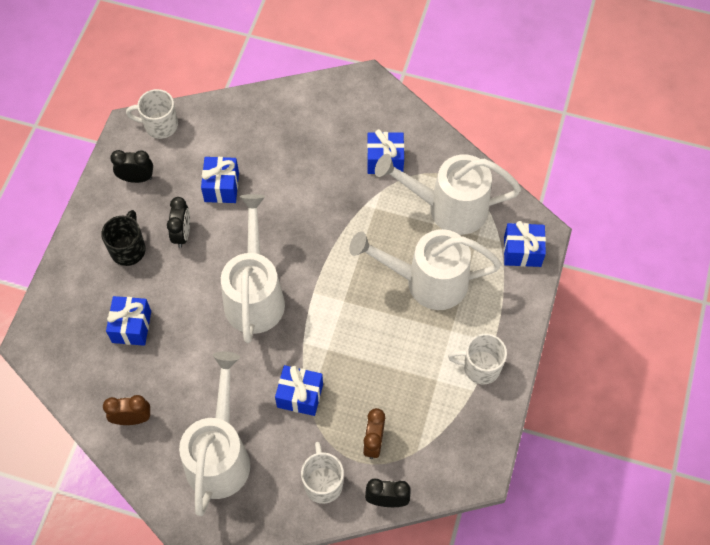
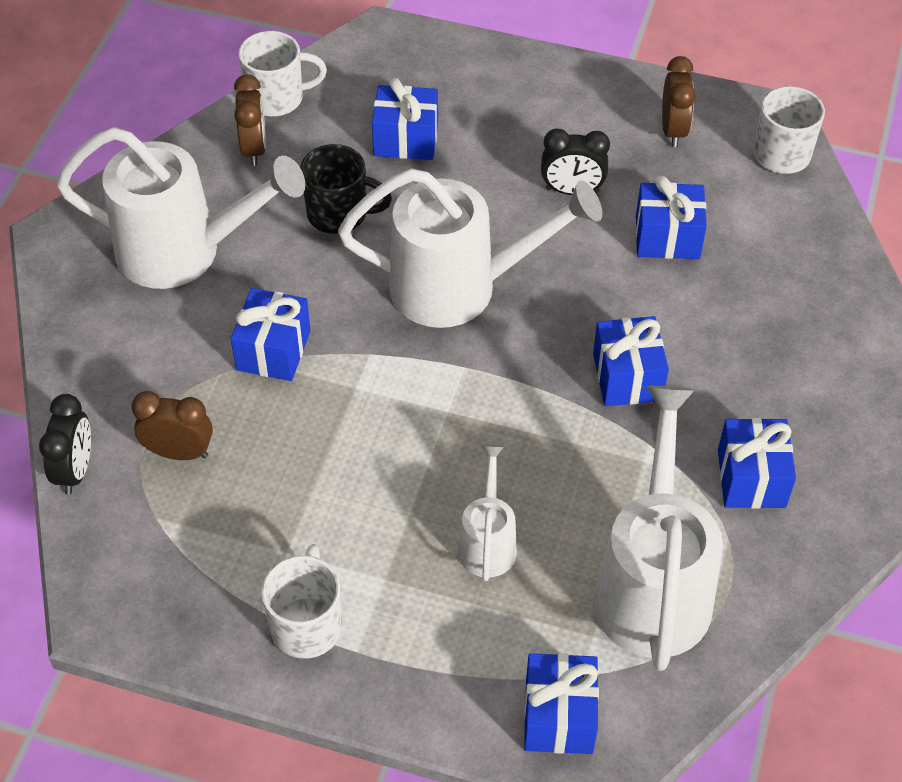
camera: 90 degrees right, 10 degrees down
(128, 249) = (541, 128): black mug -> black mug (339, 214)
(137, 178) = (673, 130): black clock -> brown clock
(320, 212) = (627, 377): none -> blue gift
(323, 483) = (119, 382): white mug -> white mug (277, 98)
(427, 281) = (488, 542): white watering can -> white watering can, size x0.50

